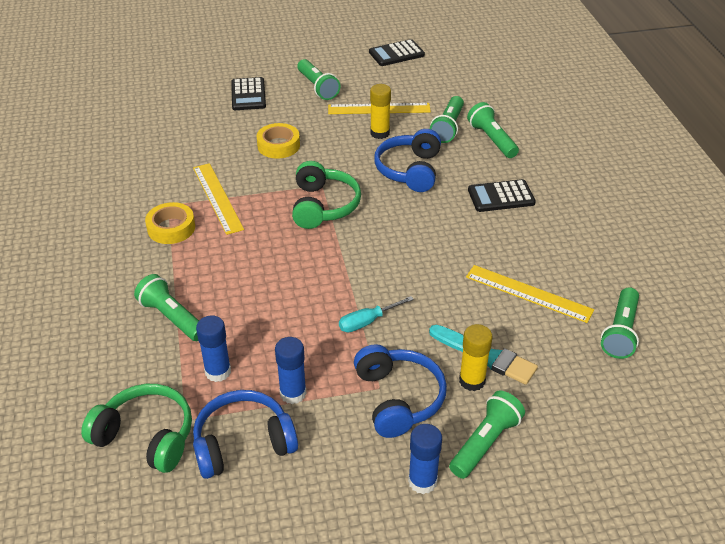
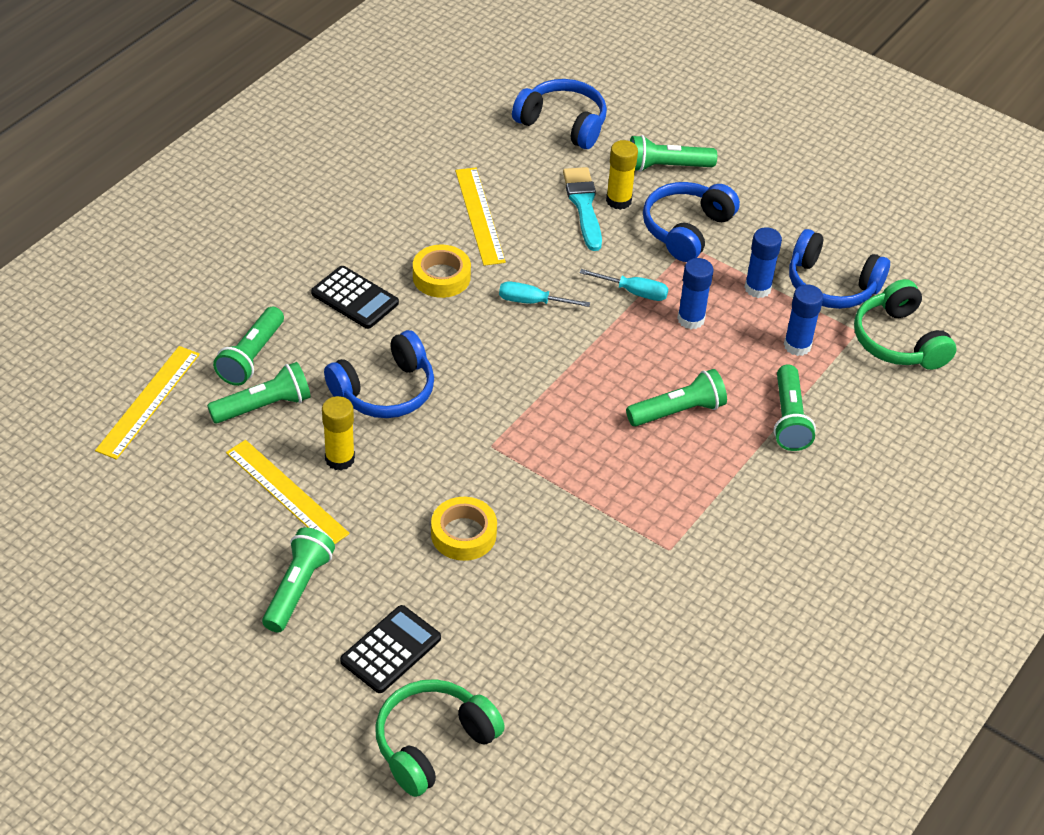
camera: 135 degrees left, 5 degrees up
(171, 228) = (696, 516): yellow tape -> yellow tape (441, 277)
(217, 198) = (610, 516): yellow ruler -> yellow ruler (148, 401)
(323, 206) = (522, 421): green headphones -> green headphones (433, 743)
(396, 54) = (123, 562): black calculator -> none
(415, 267) = (531, 302): none -> turquoise screwdriver
(422, 481) = (737, 180): blue glue stick -> blue glue stick (691, 319)
(604, 412) = (563, 124): none -> blue headphones
(620, 332) = (465, 147): green flashlight -> green flashlight (678, 411)

